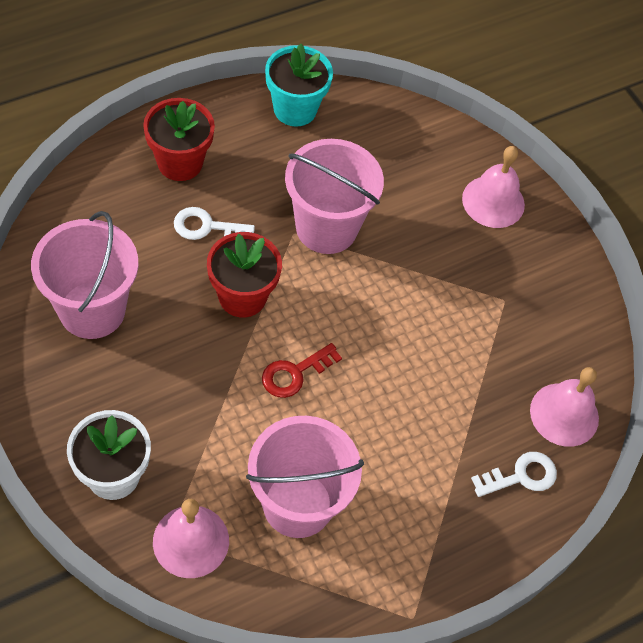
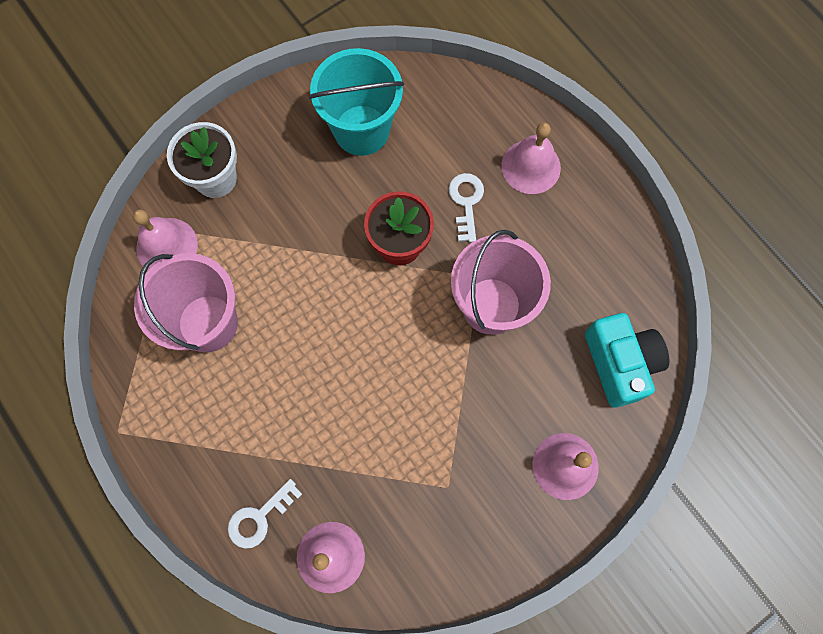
camera: 90 degrees right, 15 degrees up
(92, 310) = (361, 130): pink bucket -> turquoise bucket
(180, 162) = (531, 166): red flower pot -> pink bell
(295, 109) = (624, 256): turquoise flower pot -> none
(295, 373) = (331, 301): red key -> none
(401, 138) = (620, 363): none -> turquoise camera
(521, 476) = (259, 517): white key -> white key turned 75 degrees clockwise

